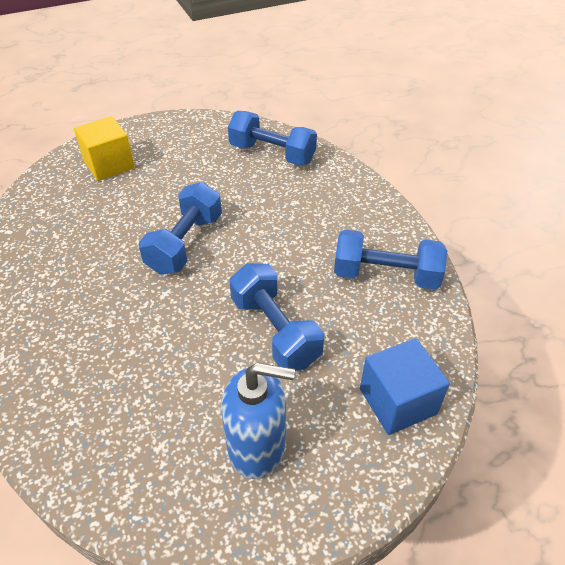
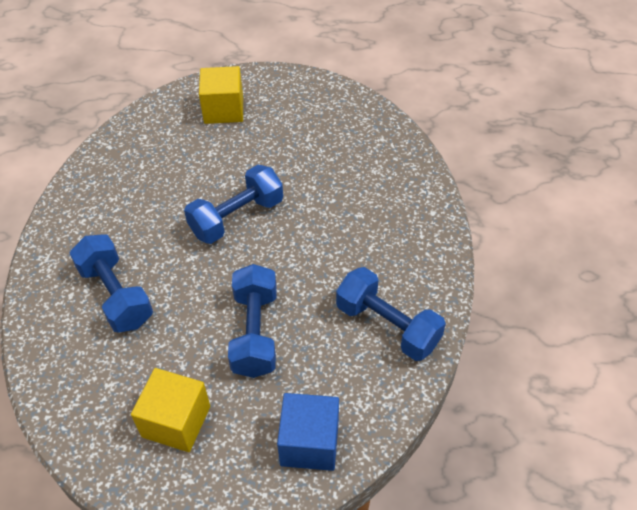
camera: 30 degrees right, 5 degrees up
(257, 446) = (176, 421): blue soap dispenser -> yellow cube
(272, 154) = (375, 153): blue dumbbell -> blue dumbbell (116, 295)

